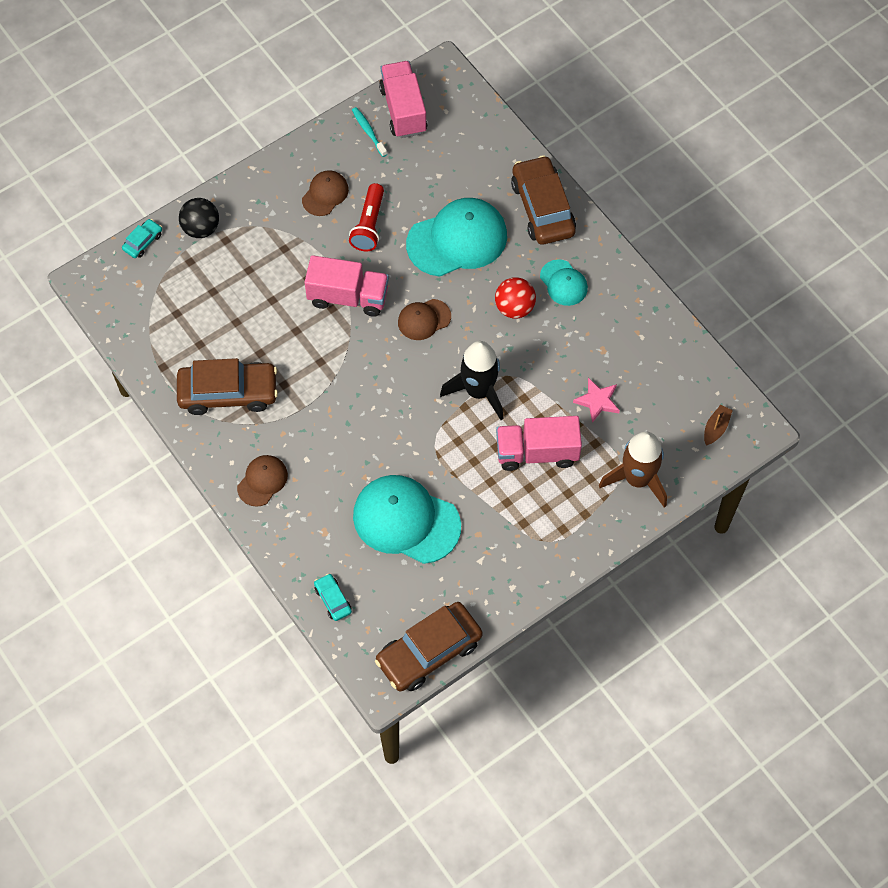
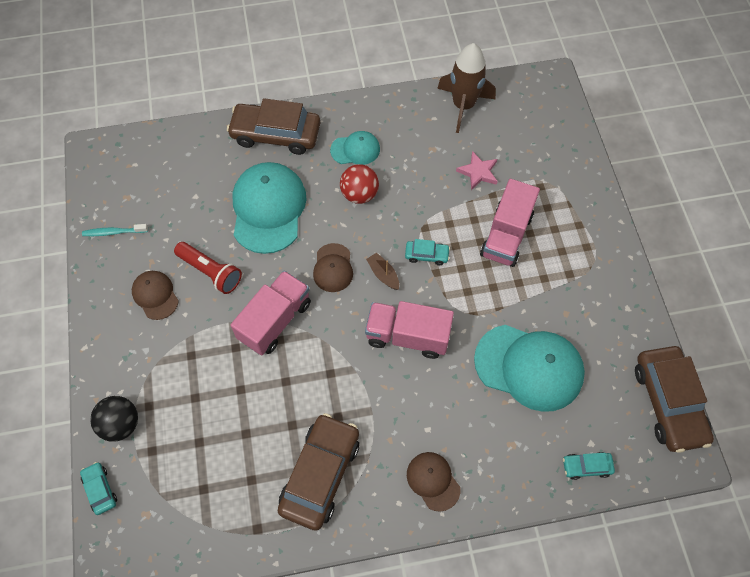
camera: 65 degrees left, 0 degrees up
(403, 110) = (111, 196): pink truck -> pink truck (407, 336)
(406, 520) = (529, 367): turquoise cap -> turquoise cap turned 120 degrees counterclockwise
(478, 391) = (426, 255): black rocket -> turquoise car
(637, 479) = (562, 175): brown rocket -> brown rocket (463, 106)
(716, 428) = (539, 105): brown boat -> brown boat (383, 274)

